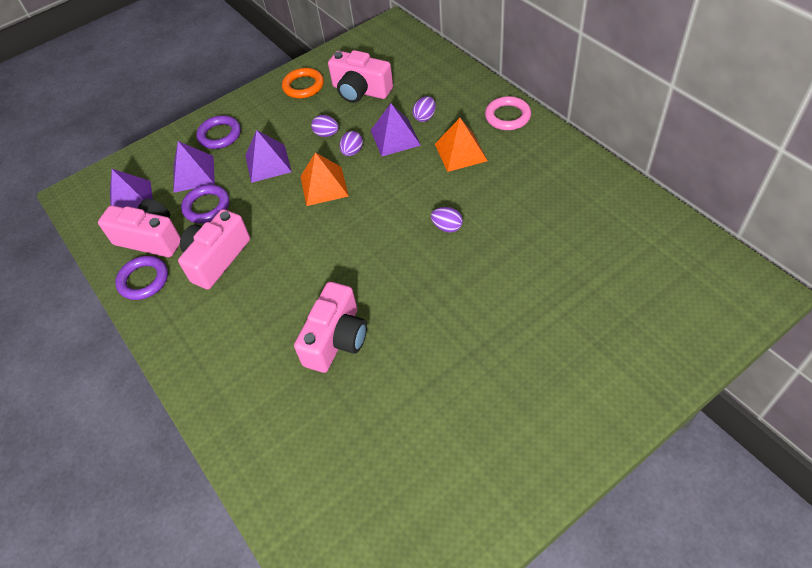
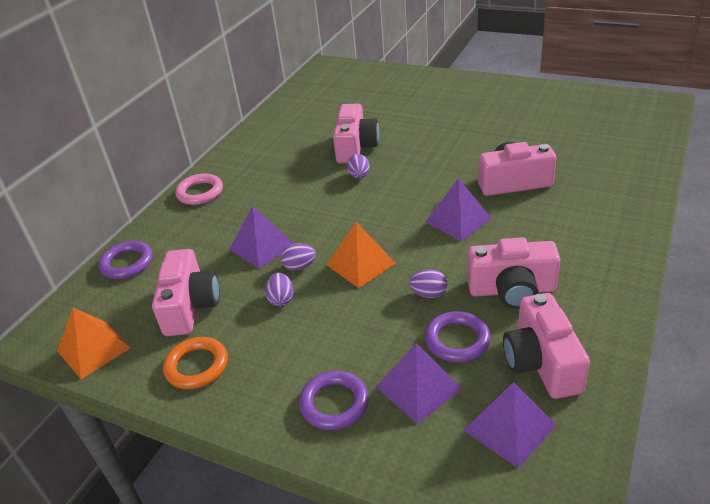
camera: 120 degrees left, 15 degrees down
(143, 280) = (591, 331): purple ring -> purple ring (127, 263)
(268, 163) = (356, 324): purple pyramid -> purple pyramid (458, 220)
(425, 117) = (221, 240): purple egg -> purple egg (428, 294)
(460, 152) = (263, 201): orange pyramid -> orange pyramid (93, 349)
(505, 243) = (355, 147): none -> pink camera

